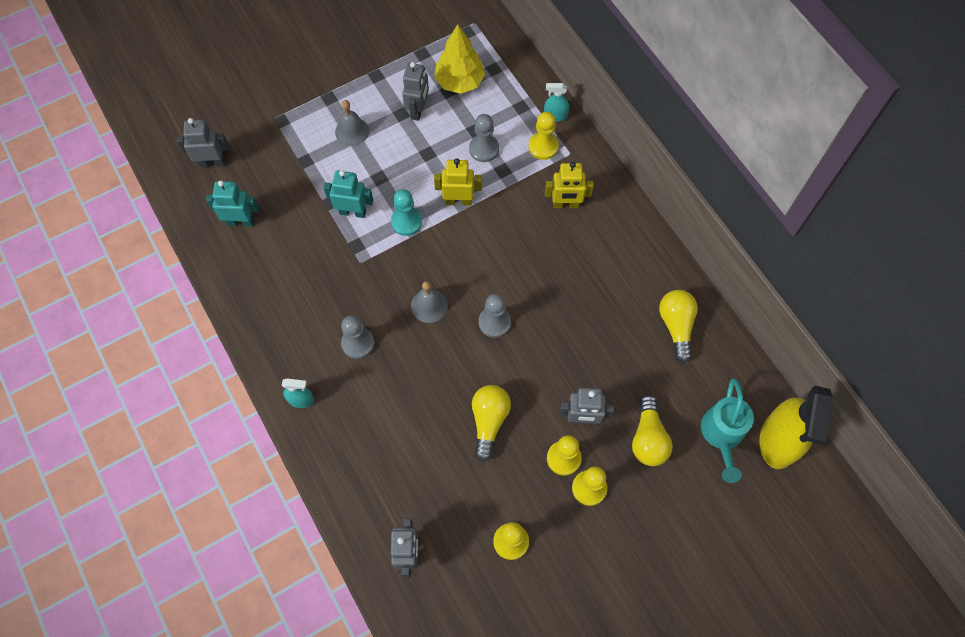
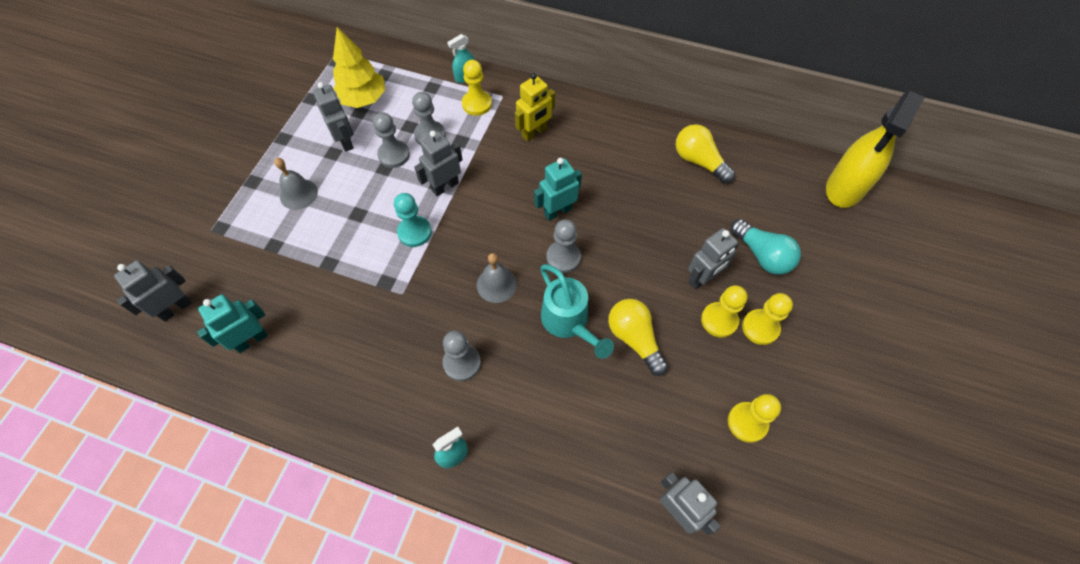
camera: 40 degrees left, 5 degrees down
(353, 212) = (357, 257): turquoise robot -> turquoise robot (557, 211)
(443, 147) = (394, 155): none -> grey pawn
(458, 201) = (445, 186): yellow robot -> grey robot
(648, 438) = (762, 255): yellow light bulb -> turquoise light bulb
(722, 435) = (807, 213): turquoise watering can -> turquoise watering can (568, 322)
(778, 441) = (844, 188): yellow spray bottle -> yellow spray bottle turned 60 degrees clockwise

